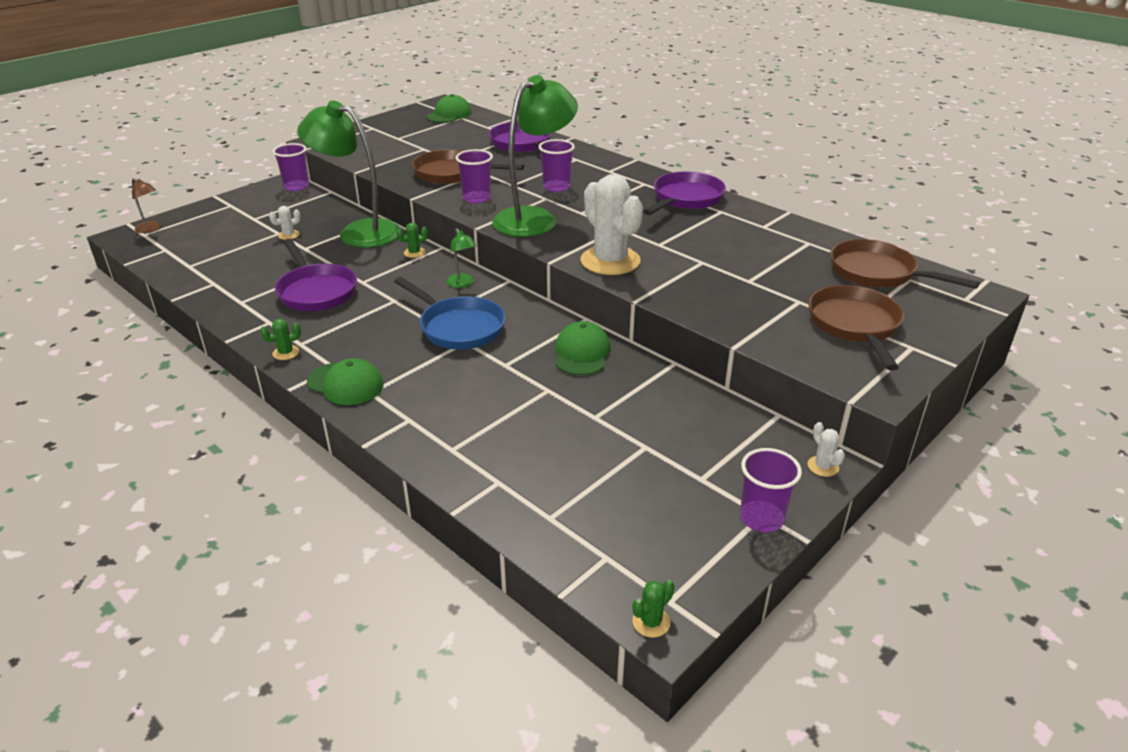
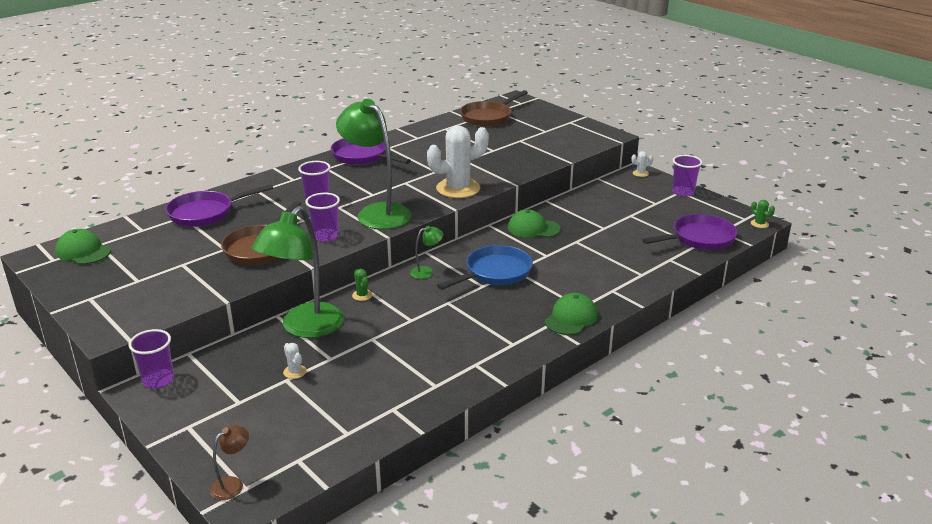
camera: 85 degrees left, 5 degrees down
(286, 353) = (526, 350): green cactus -> none
(316, 291) = (423, 344): purple pan -> purple pan (699, 238)
(855, 326) = (548, 131): brown pan -> none

